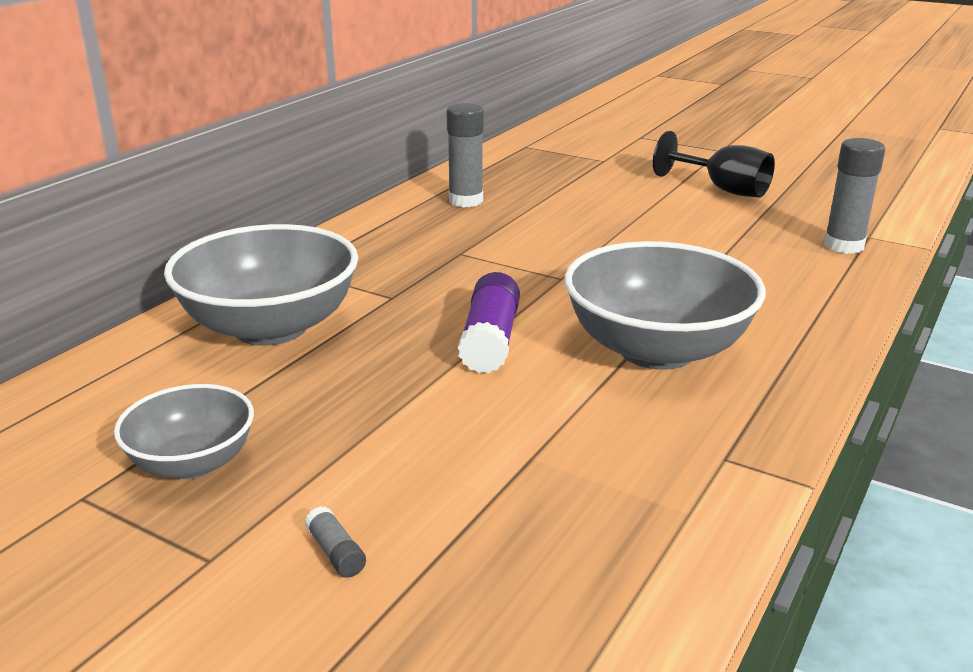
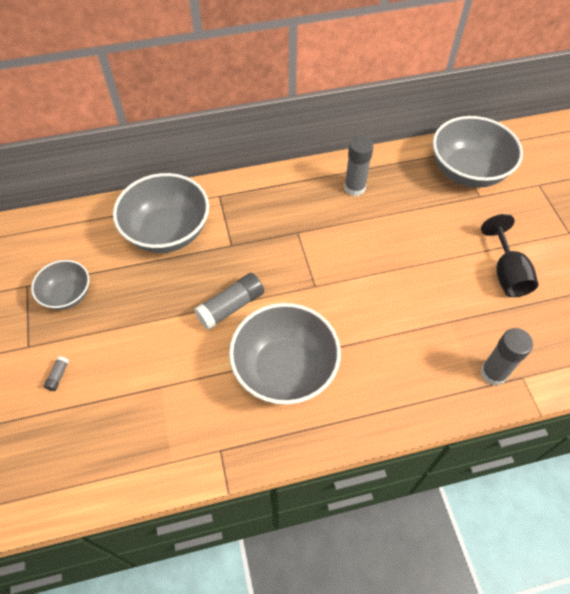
camera: 45 degrees right, 30 degrees up
(490, 341) = (231, 307): purple glue stick -> grey glue stick
(562, 152) = (468, 171): none -> grey bowl

